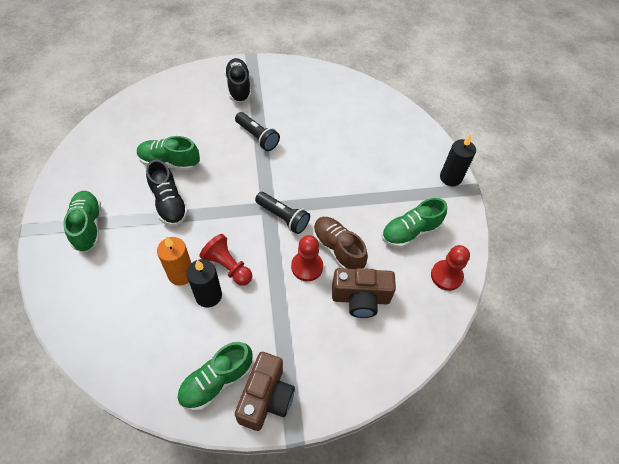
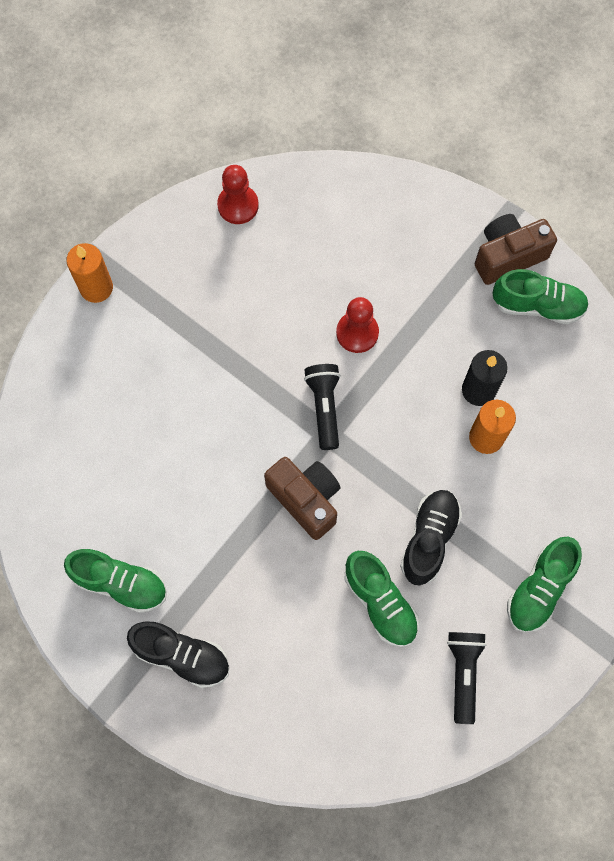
camera: 130 degrees left, 15 degrees up
(228, 266) = (433, 403): red pawn -> none
(238, 87) = (182, 655): black shoe -> black shoe turned 105 degrees counterclockwise
(257, 137) = (242, 544): black flashlight -> black flashlight (463, 673)
(337, 249) = (308, 322): brown shoe -> none
(360, 298) = (341, 259): brown camera -> brown camera (306, 499)
(410, 232) = (216, 273): green shoe -> green shoe (120, 583)
(450, 178) = (96, 288): black candle -> orange candle

